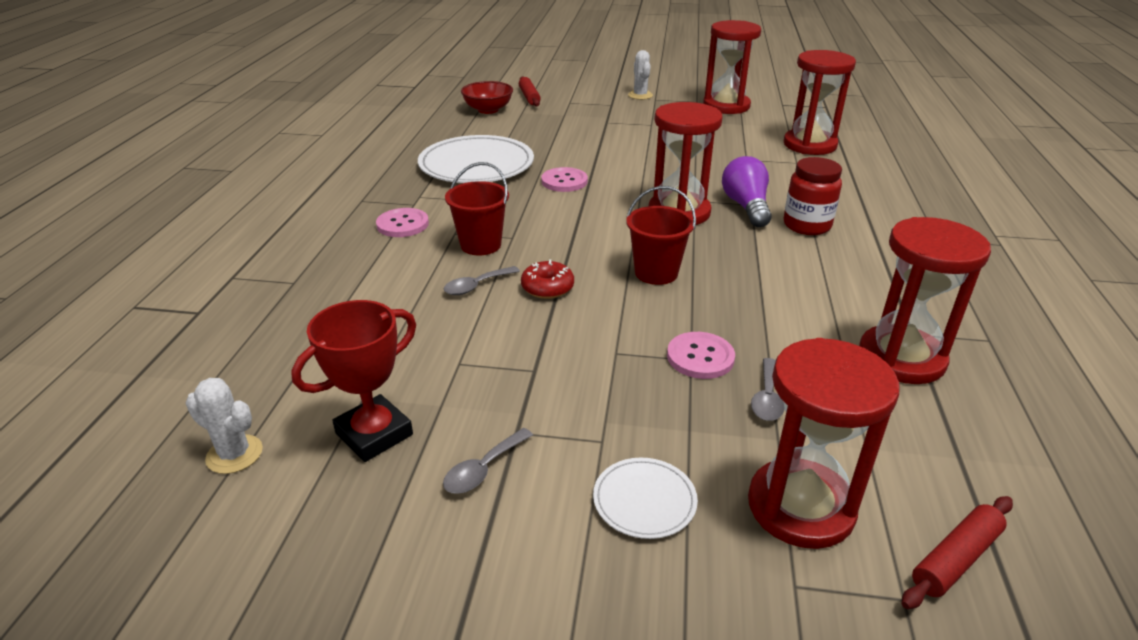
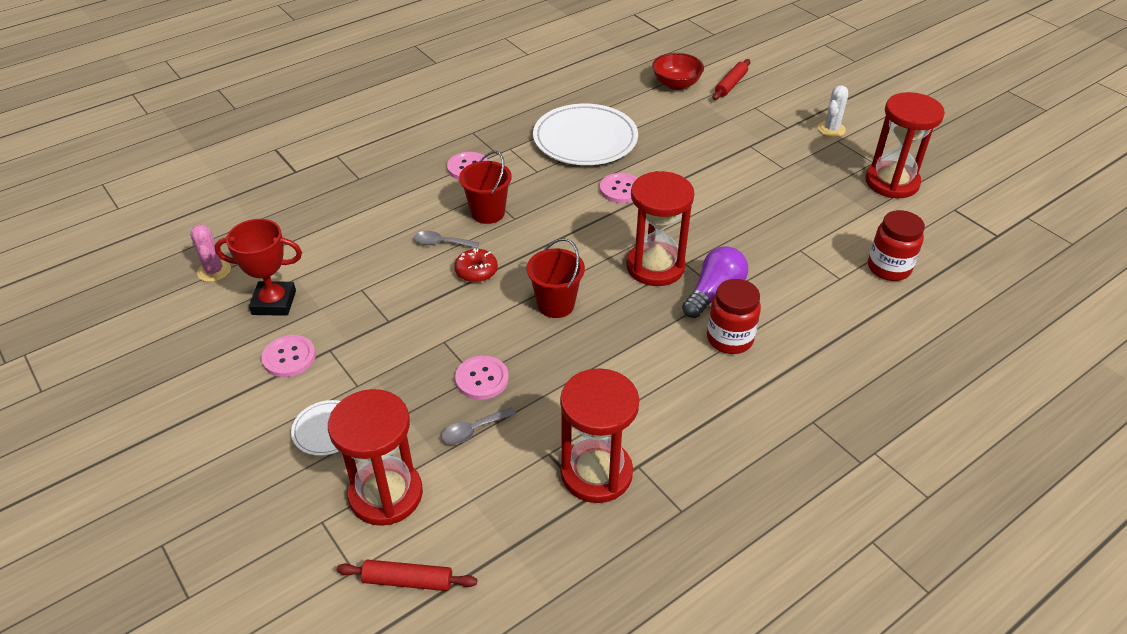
camera: 45 degrees right, 10 degrees up
(234, 454) = (214, 271): white cactus -> pink cactus
(483, 469) = (289, 357): grey spoon -> pink button
(809, 145) = (888, 268): red hourglass -> red jar

